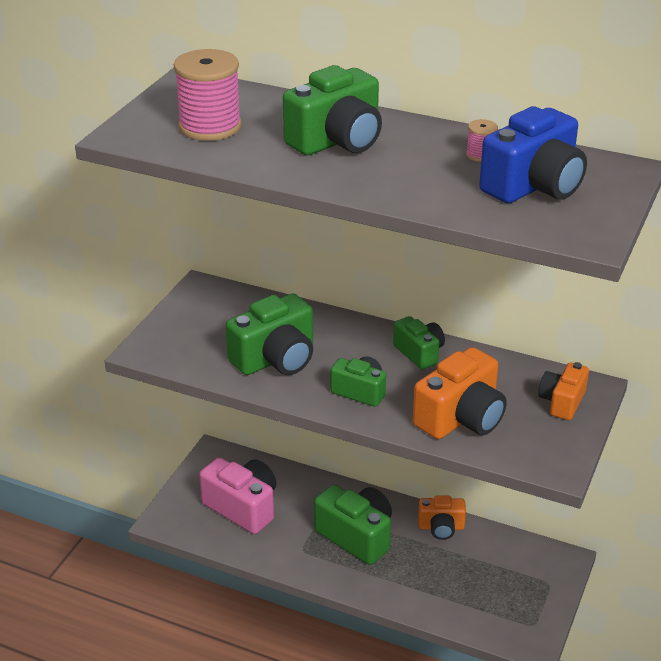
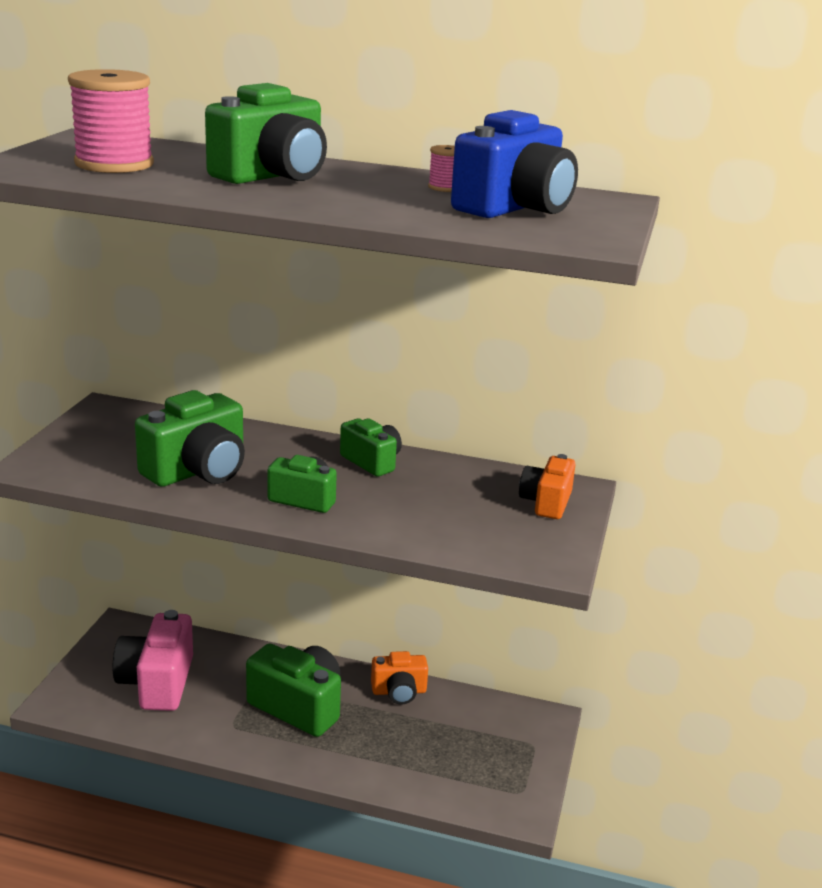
camera: 10 degrees left, 10 degrees down
(243, 507) = (157, 682): pink camera -> pink camera turned 120 degrees counterclockwise
(461, 418) = (430, 521): orange camera -> none

